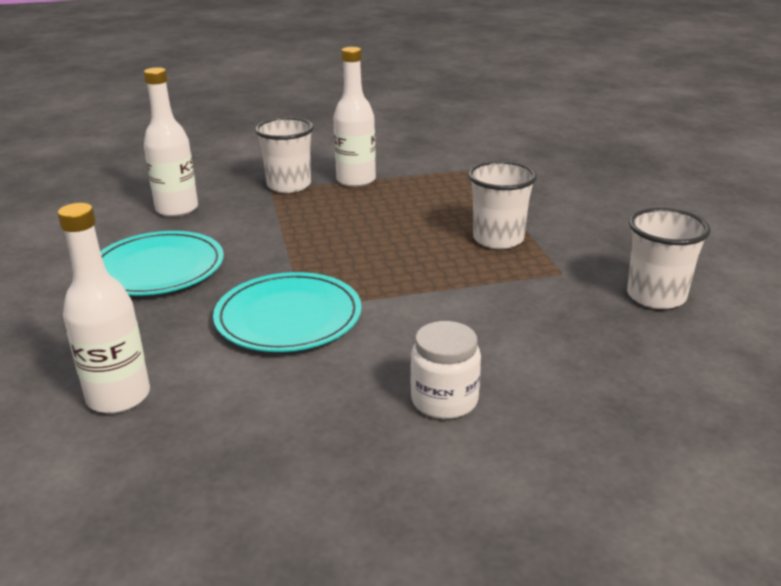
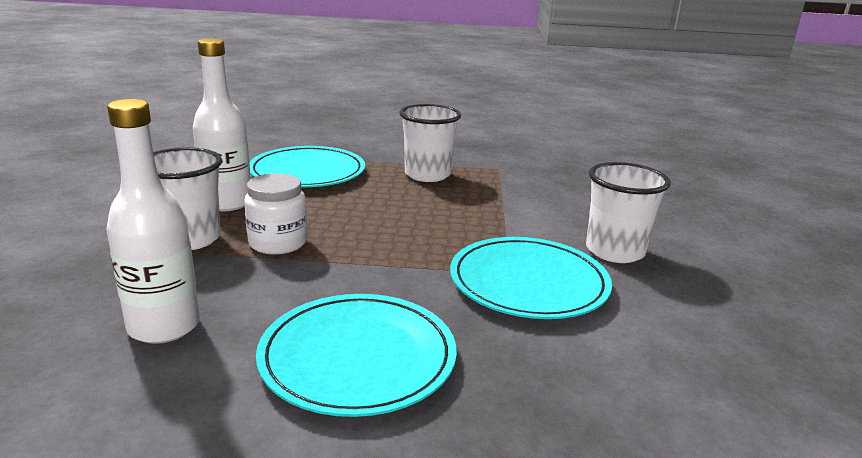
camera: 75 degrees left, 5 degrees down
(118, 397) = (679, 407): white bottle -> none
(444, 400) = (674, 239): white jar -> white jar (278, 243)
(447, 190) = (307, 172): none -> turquoise plate
(656, 296) = (546, 154): white cup -> white cup (615, 251)

